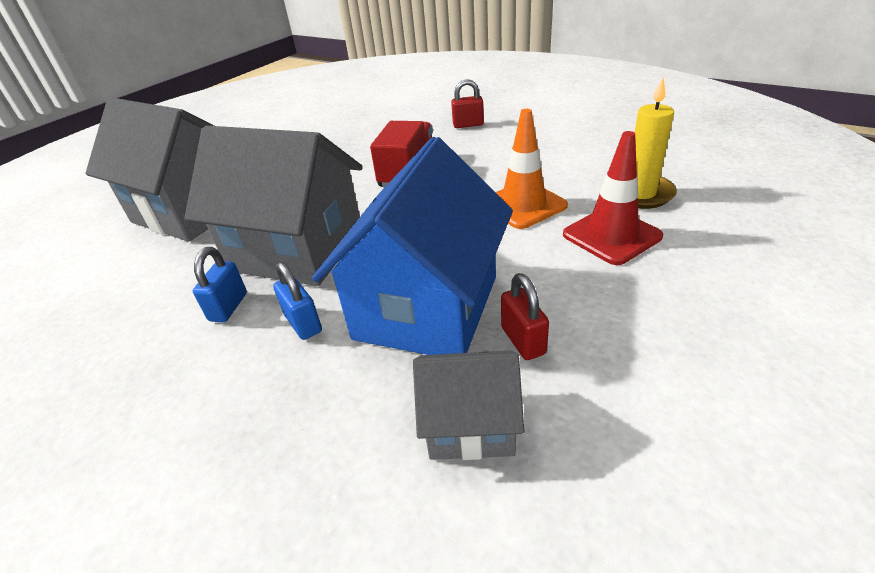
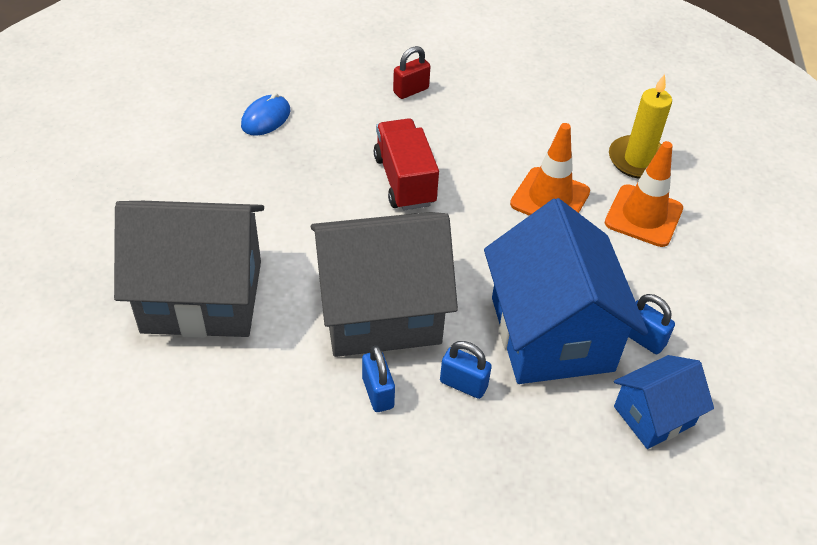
camera: 35 degrees left, 10 degrees up
(349, 126) = (266, 118): none -> blue mouse
(470, 424) = (654, 415): grey house -> blue house
(523, 340) = (643, 339): red padlock -> blue padlock
(611, 235) = (643, 216): red traffic cone -> orange traffic cone

